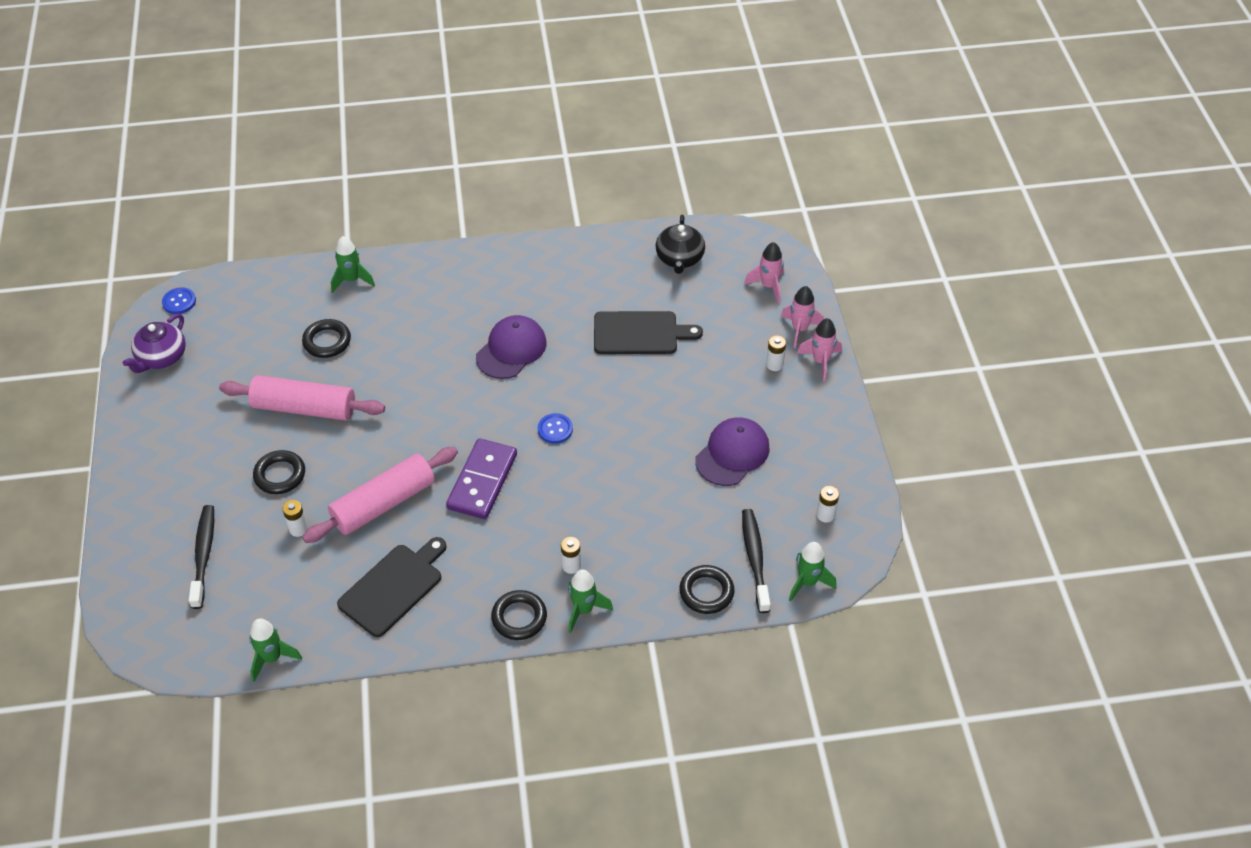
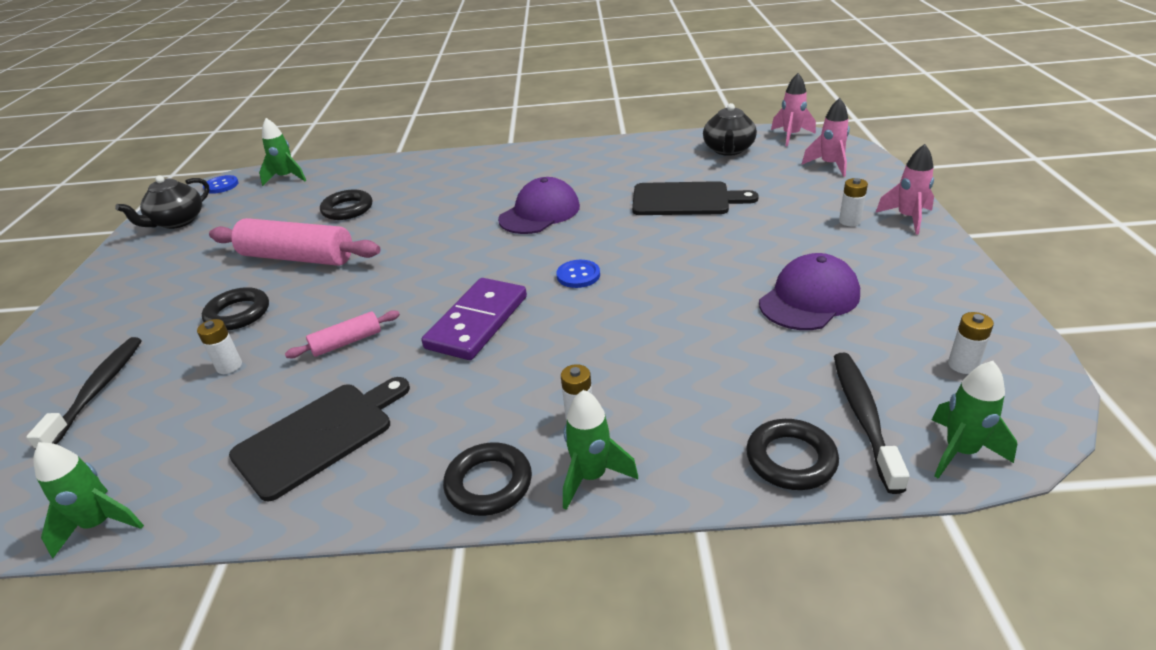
camera: 10 degrees right, 15 degrees down
(161, 357) = (177, 222): purple teapot -> black teapot
(352, 280) = (392, 170): green rocket -> green rocket (286, 178)
(384, 503) = (347, 342): pink rolling pin -> pink rolling pin, size x0.50
(799, 329) = (874, 194): pink rocket -> pink rocket (791, 136)

